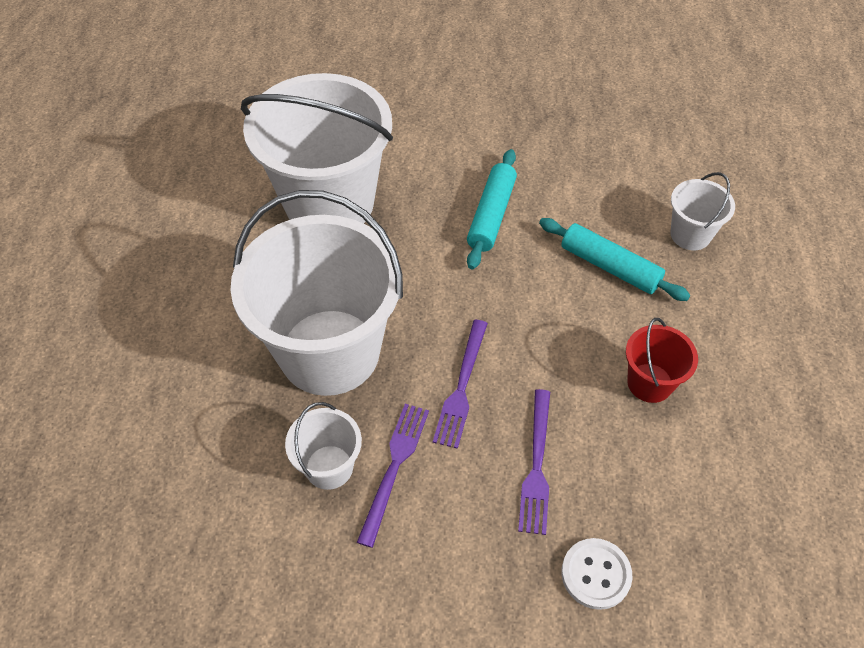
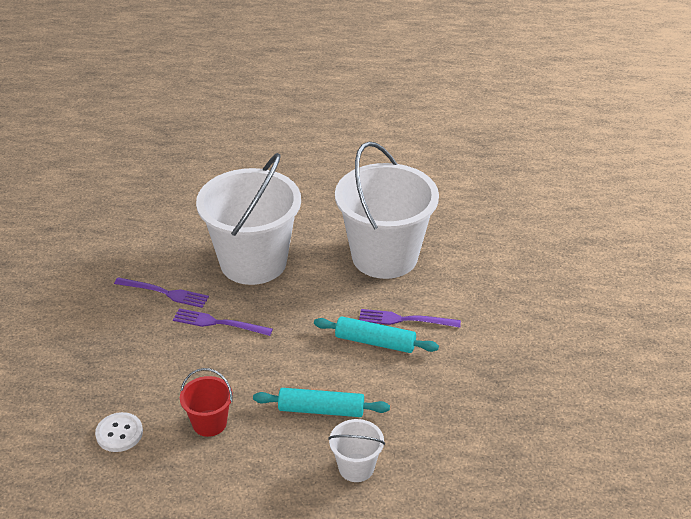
camera: 90 degrees right, 15 degrees down
(329, 467) = (170, 266): white bucket -> none
(536, 465) = (154, 357): purple fork -> purple fork (405, 320)
(596, 574) = (73, 381): white button -> white button (119, 433)
(609, 267) = (321, 410): turquoise rolling pin -> turquoise rolling pin turned 60 degrees clockwise

